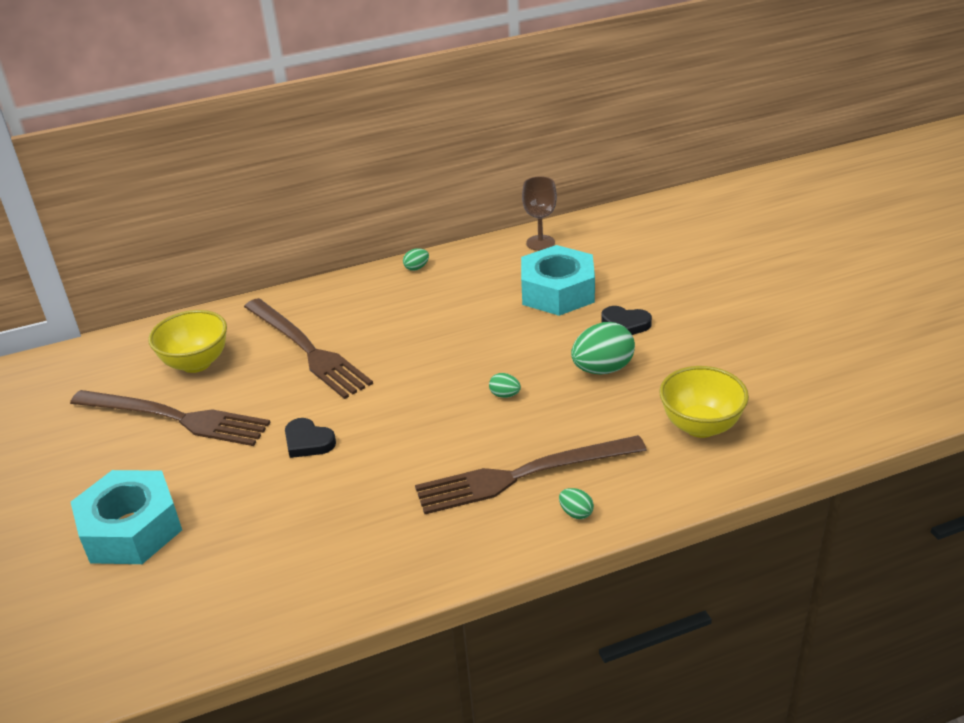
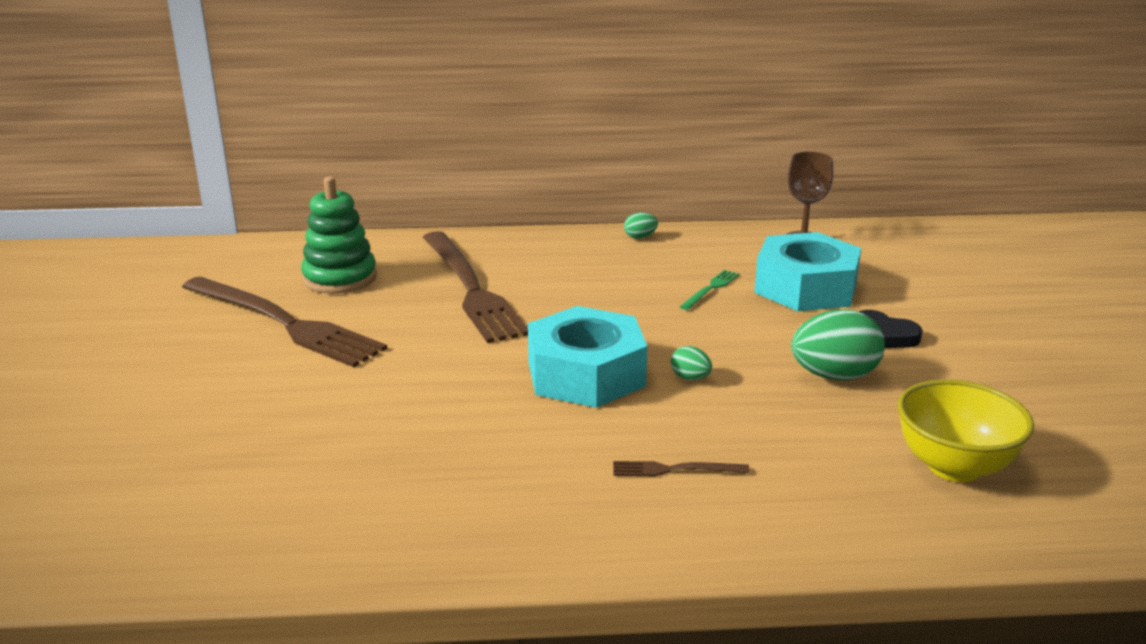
camera: 15 degrees right, 10 degrees down
(131, 529) = (163, 419): turquoise nut -> turquoise nut (586, 374)
(196, 363) = (340, 278): yellow bowl -> green stacking toy
(308, 442) = (419, 376): black heart -> none
(489, 308) = (710, 289): none -> green fork
(523, 475) = (674, 470): brown fork -> brown fork, size x0.40
(576, 513) = (730, 530): green egg -> none

